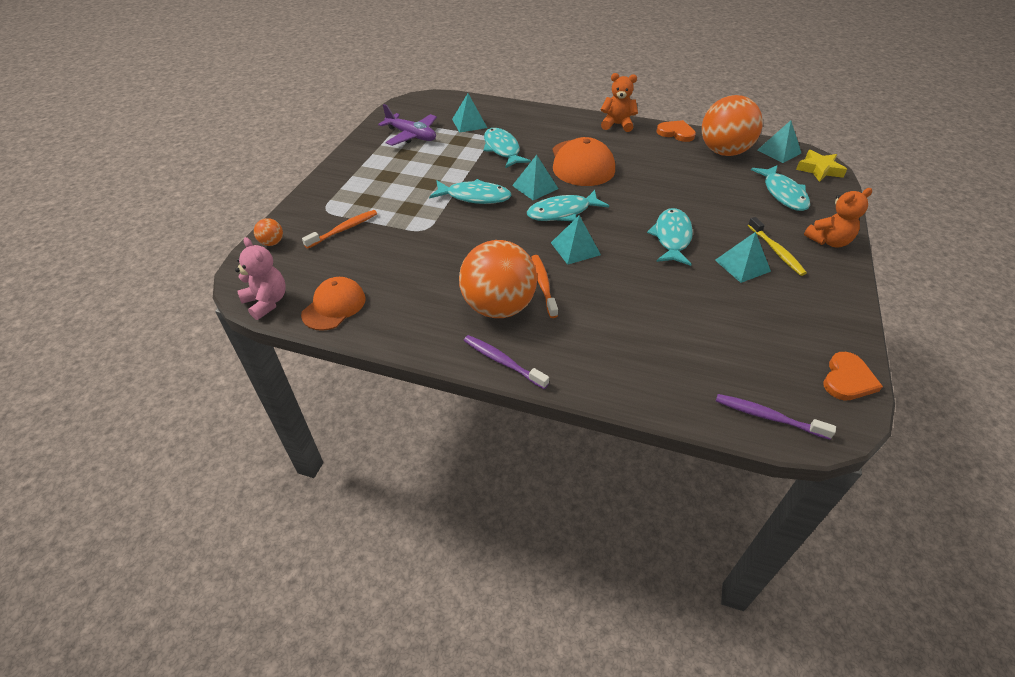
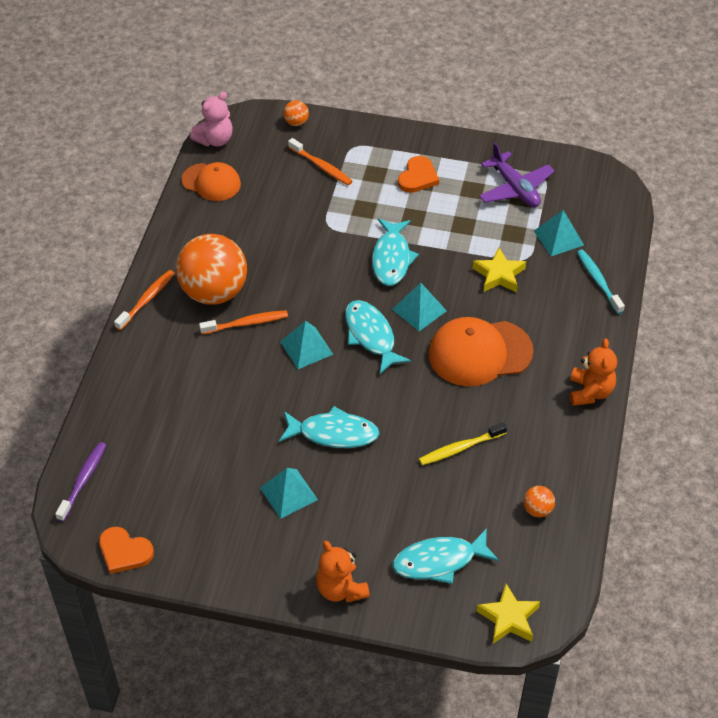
camera: 85 degrees right, 5 degrees up
(411, 136) = (515, 188): purple plane -> purple plane turned 60 degrees counterclockwise
(502, 149) = (499, 275): turquoise fish -> yellow star
(503, 362) = (146, 300): purple toothbrush -> orange toothbrush
(515, 113) = (598, 281): none -> turquoise toothbrush
(676, 133) = (581, 459): orange heart -> orange heart (418, 177)
(723, 152) = (537, 509): orange ball -> orange ball, size x0.40
(776, 251) = (317, 530): yellow toothbrush -> yellow toothbrush (460, 448)
(779, 151) = (552, 578): turquoise pyramid -> none

